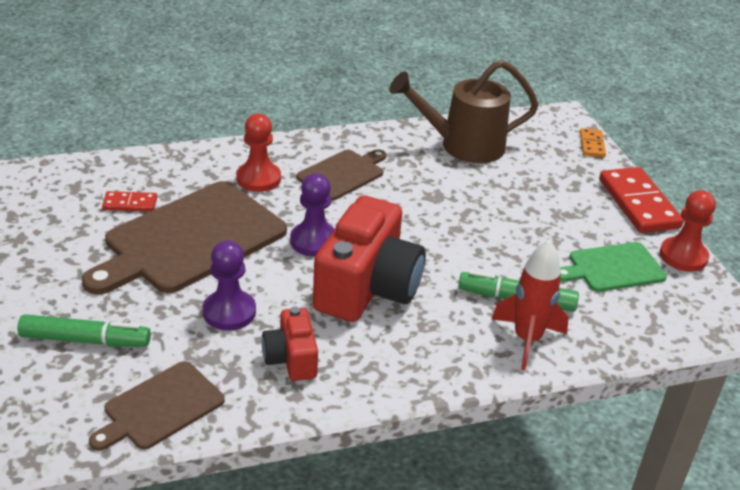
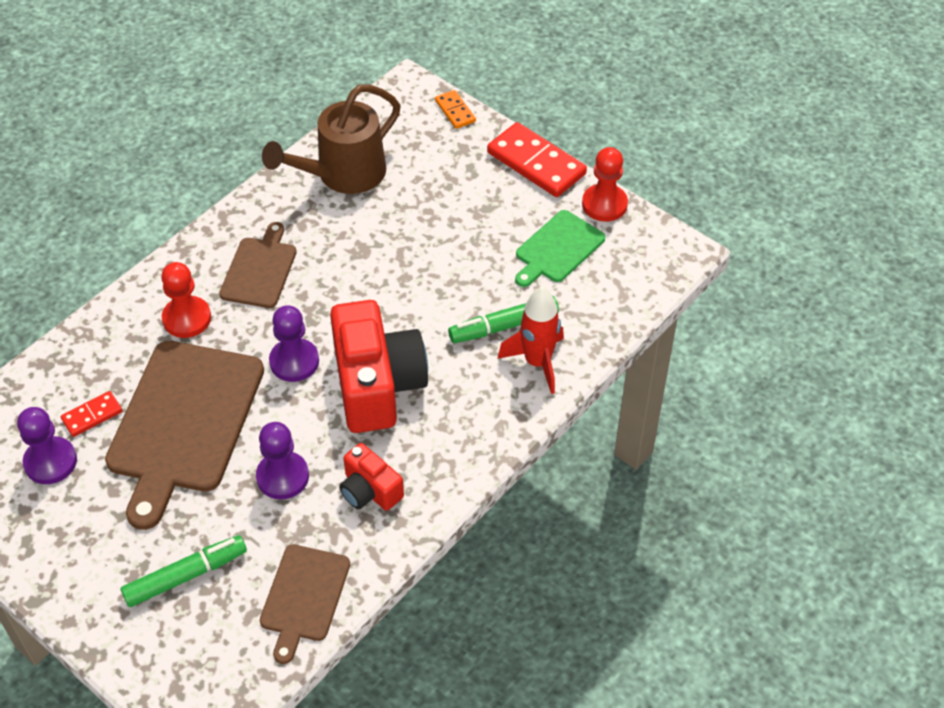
camera: 30 degrees left, 15 degrees up
(71, 217) = (50, 462): none -> purple pawn

